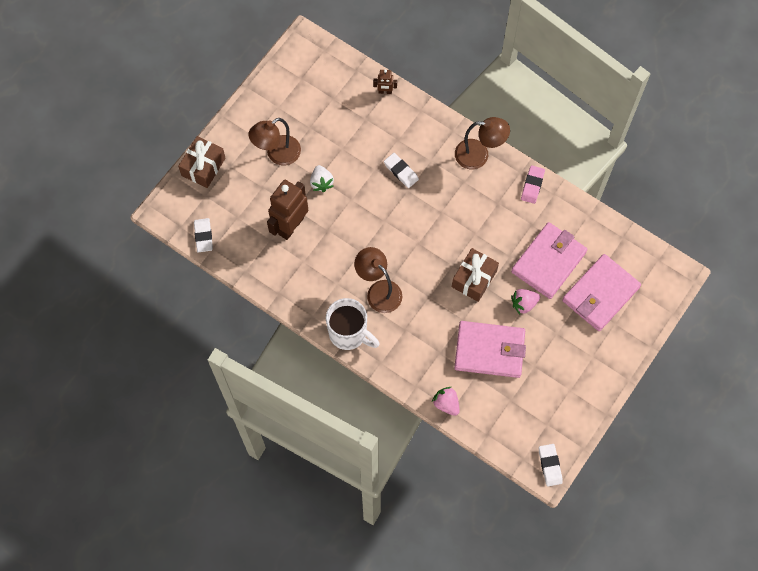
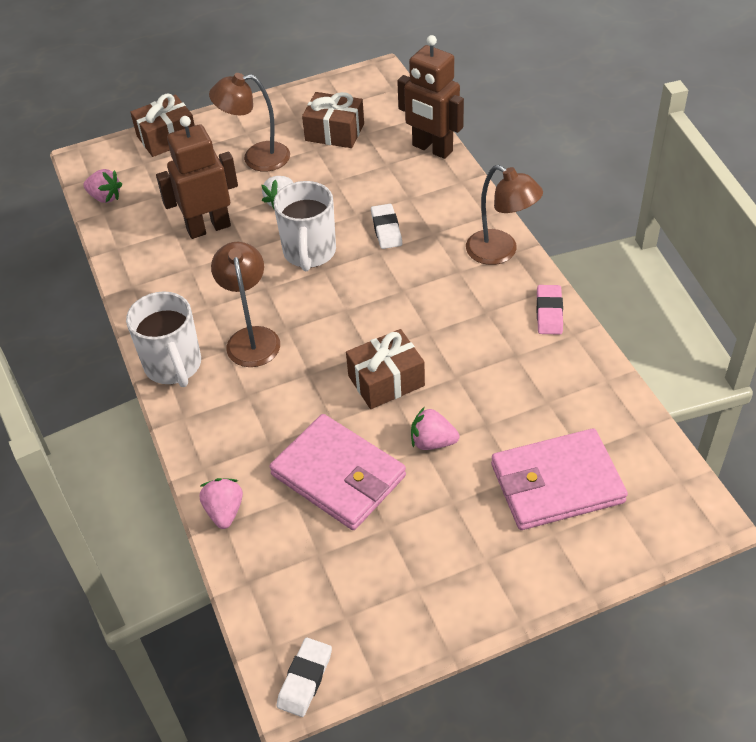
camera: 35 degrees right, 20 degrees down
(203, 236) = (105, 197): white eraser -> pink strawberry
(312, 107) = (334, 132): none -> brown gift
(367, 213) = (309, 253): none -> white mug
(385, 91) = (432, 149): brown robot -> brown robot, size x2.14
(532, 185) = (549, 312): pink eraser -> pink eraser turned 45 degrees counterclockwise
(548, 262) = (506, 408): pink wallet -> none

